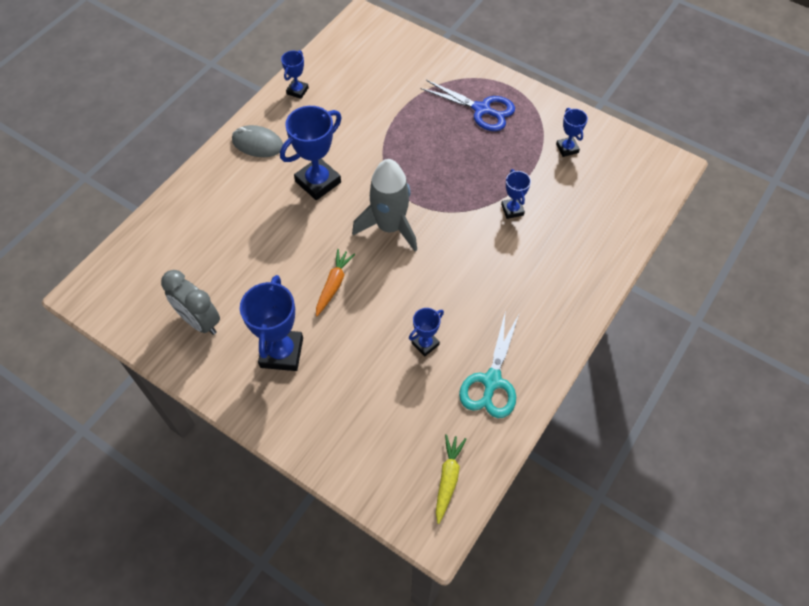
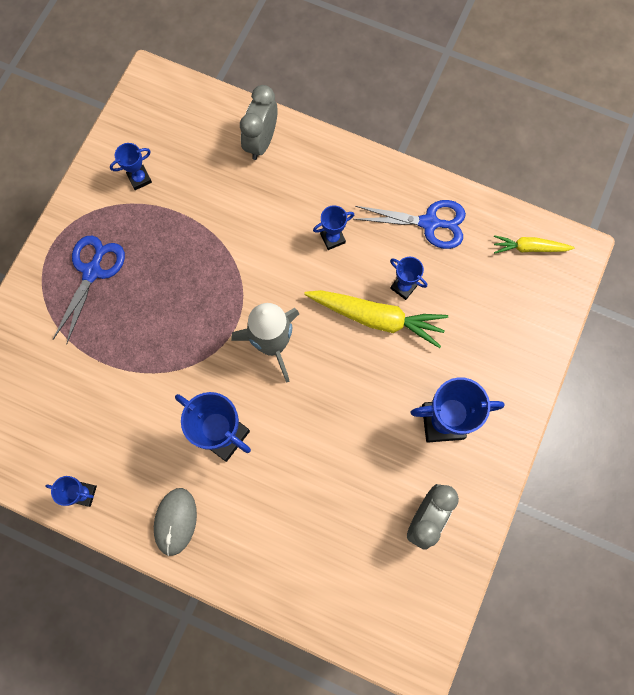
camera: 100 degrees left, 15 degrees up
(333, 285) = (355, 388): orange carrot -> none
(397, 314) = (376, 318): none -> yellow carrot
(491, 382) = (429, 223): turquoise scissors -> blue scissors
(512, 210) = (230, 225): blue trophy -> blue trophy (332, 238)
(599, 245) = (261, 142): none -> grey clock

